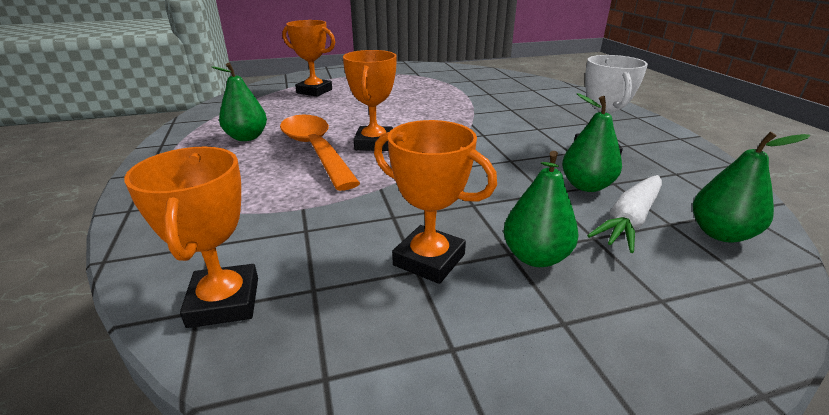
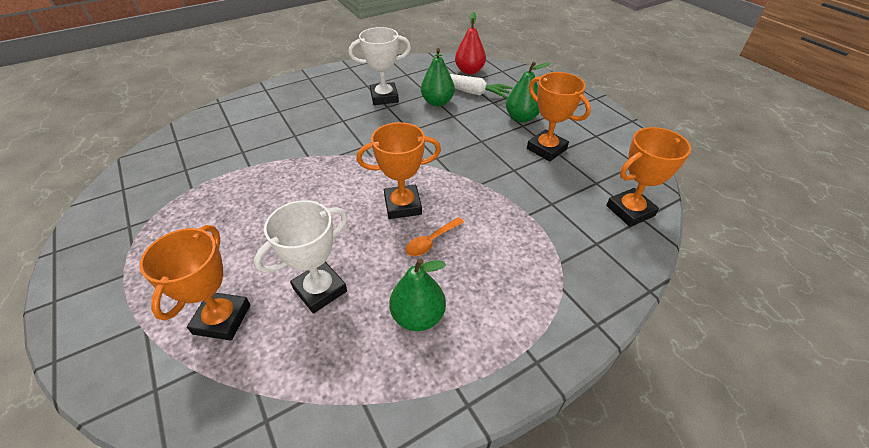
camera: 105 degrees left, 15 degrees up
(308, 112) = (320, 290): none -> white trophy
(315, 150) = (431, 241): orange spoon -> orange spoon, size x0.44
(429, 260) = (546, 149): orange trophy -> orange trophy turned 60 degrees counterclockwise
(720, 234) = (469, 71): green pear -> red pear

